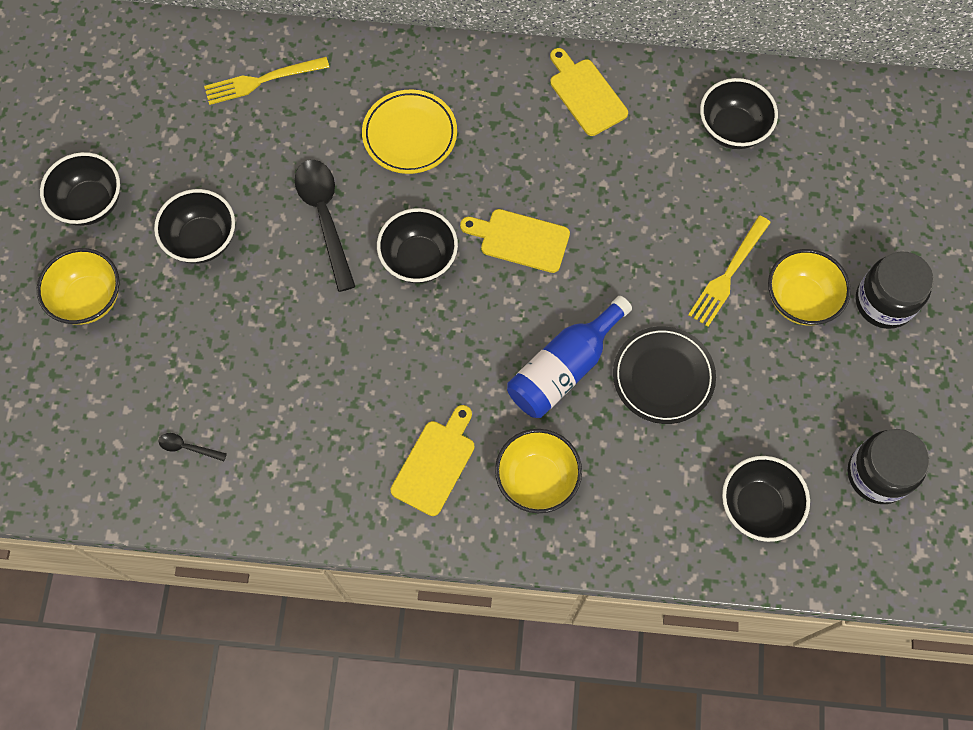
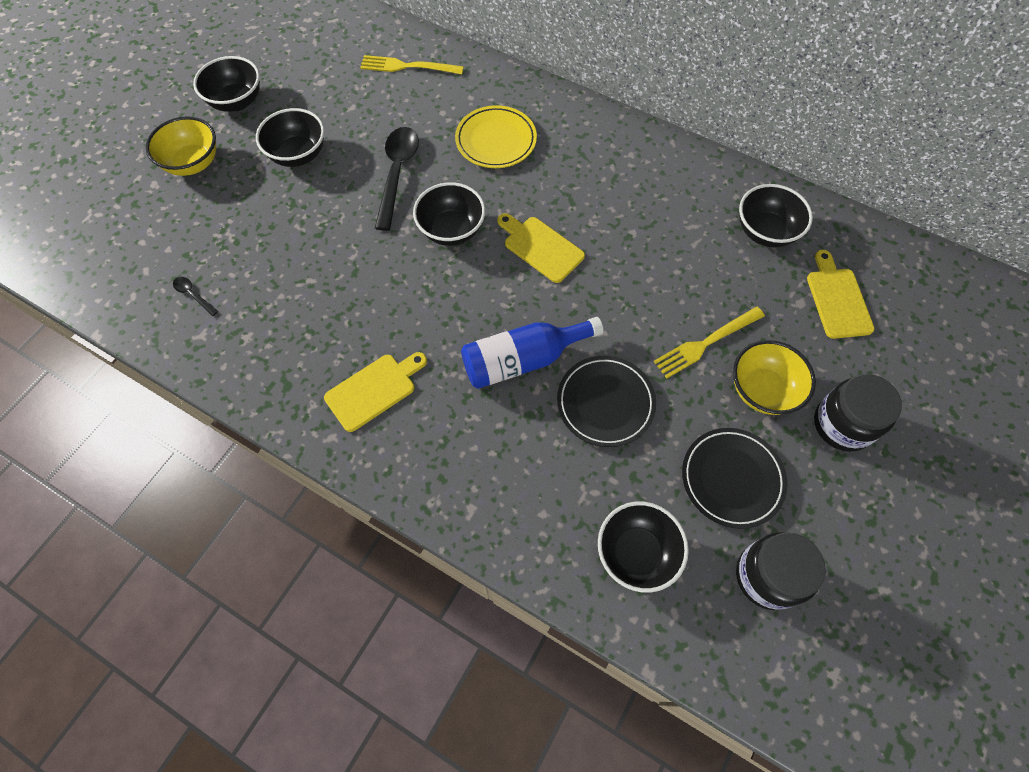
camera: 25 degrees right, 5 degrees down
(537, 479) = (450, 440): yellow bowl -> none
(585, 94) = (652, 162): yellow cutting board -> yellow cutting board (837, 299)
(809, 399) = (732, 479): none -> black plate

